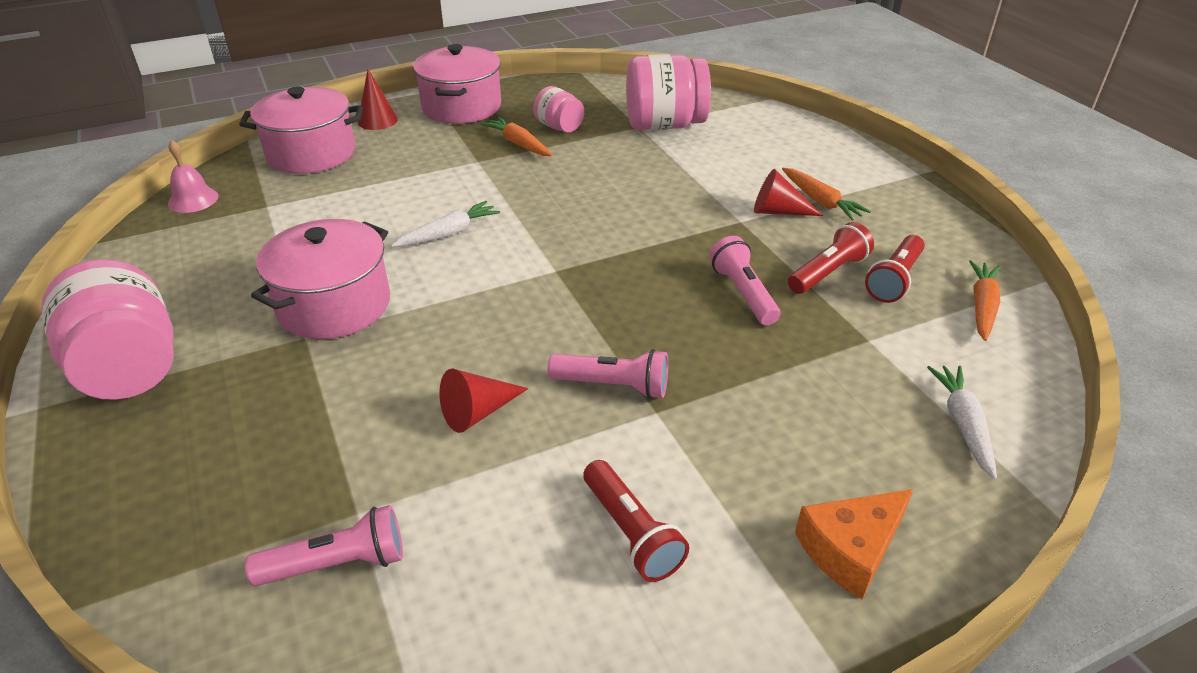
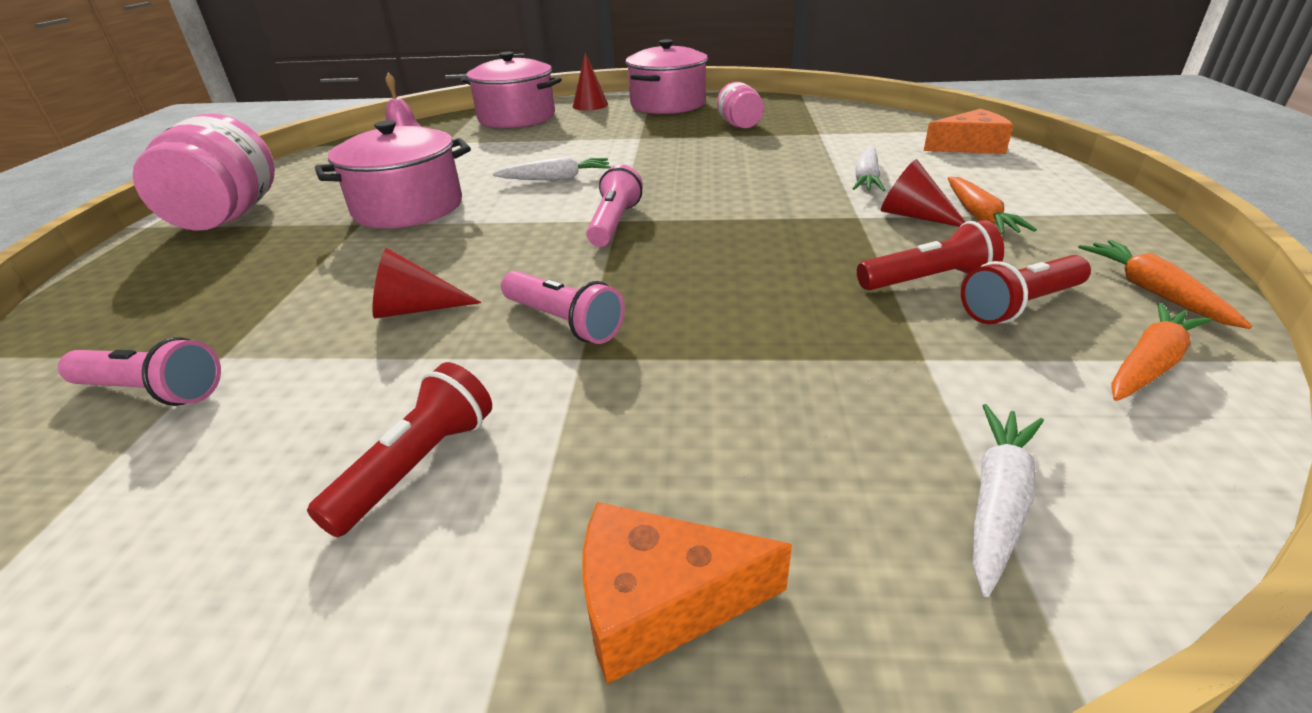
camera: 30 degrees right, 5 degrees down
(518, 144) = (689, 131): orange carrot -> orange carrot (1153, 292)
(631, 532) = (417, 466): red flashlight -> red flashlight turned 150 degrees counterclockwise
(664, 125) = (848, 135): pink jar -> none
(717, 177) = (866, 179): none -> white carrot
(743, 293) = (797, 277): pink flashlight -> pink flashlight (614, 223)
(766, 123) = (969, 146): none -> orange cheese

